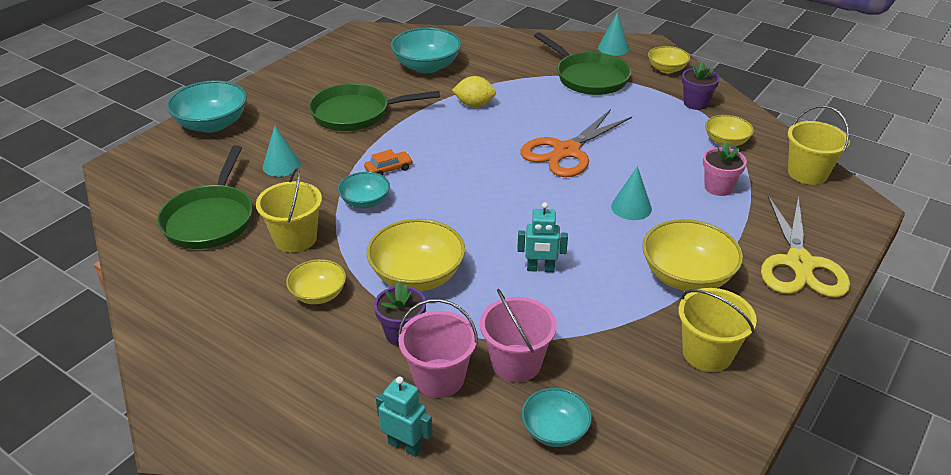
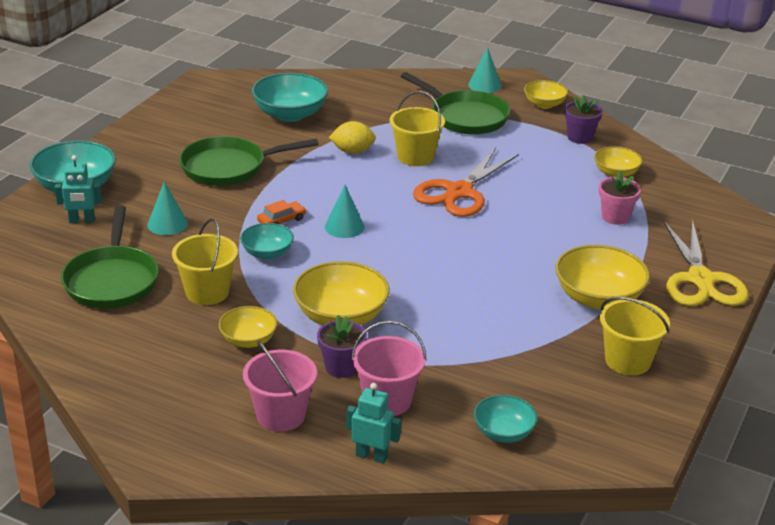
camera: 10 degrees left, 5 degrees down
(516, 363) = (455, 383): pink bucket -> pink bucket (281, 415)
(540, 269) = (459, 302): turquoise robot -> turquoise robot (82, 221)
(631, 207) = (534, 241): turquoise cone -> turquoise cone (344, 227)
(807, 173) = (698, 198): yellow bucket -> yellow bucket (415, 157)

